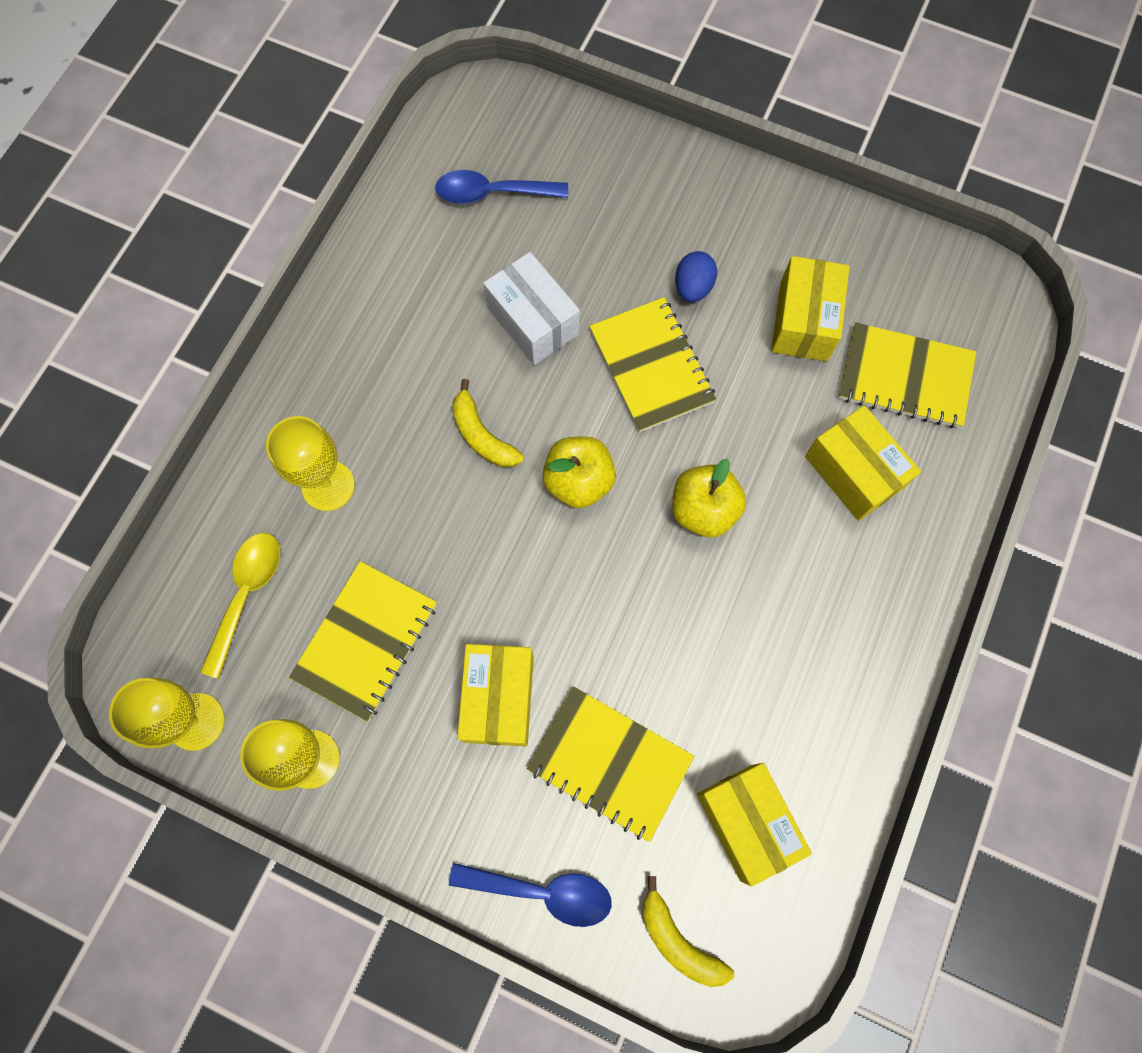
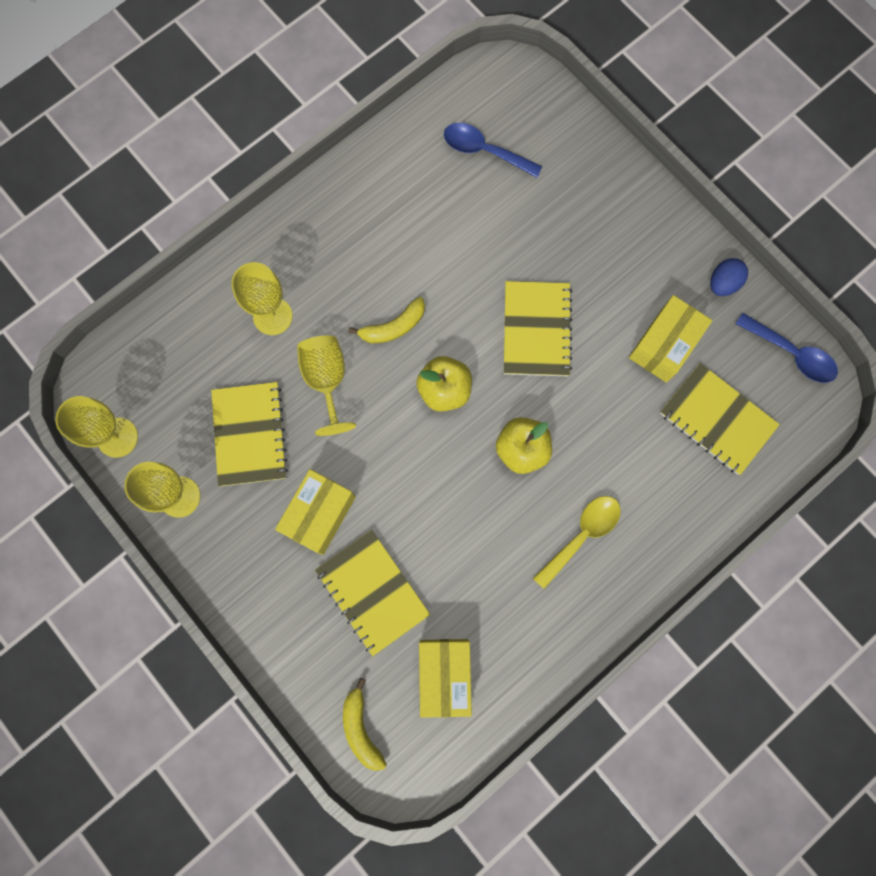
camera: 25 degrees right, 5 degrees up
(246, 594) = (186, 367): yellow spoon -> yellow spoon (581, 535)
(365, 641) = (250, 434): yellow notebook -> yellow notebook turned 60 degrees counterclockwise
(431, 533) = (327, 380): none -> yellow goblet
(482, 435) = (393, 327): yellow banana -> yellow banana turned 105 degrees counterclockwise
(533, 321) = (468, 260): white box -> none
(542, 891) = (288, 654): blue spoon -> blue spoon (791, 353)
(693, 287) = (595, 285): blue egg -> blue egg (722, 283)
(853, 472) = (643, 471): yellow box -> none

